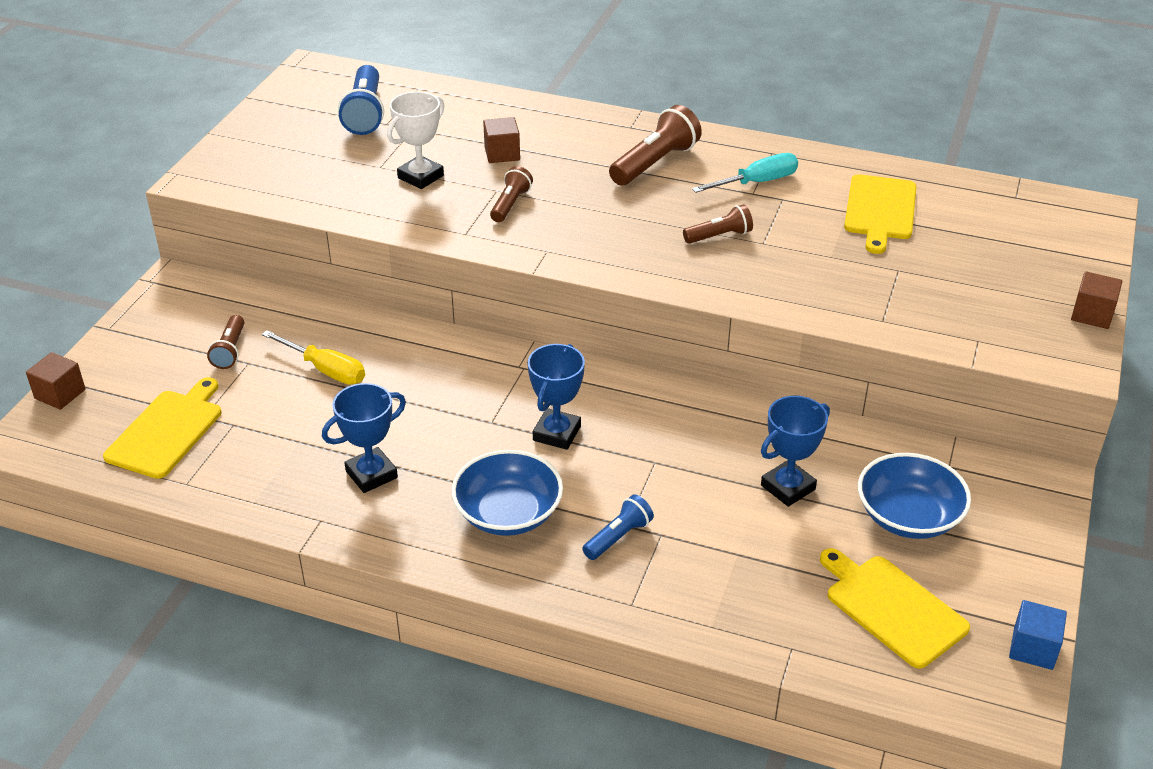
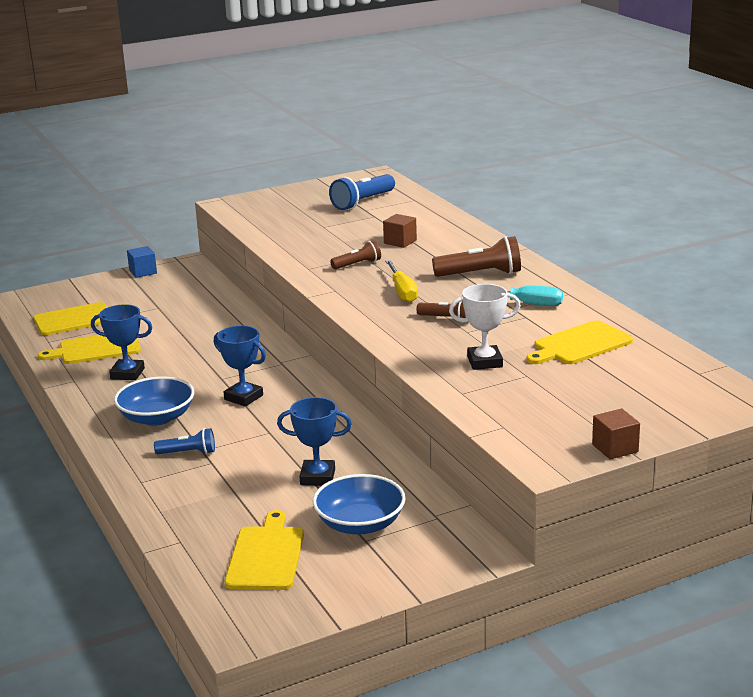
camera: 45 degrees right, 15 degrees down
(60, 394) = (62, 287): brown cube -> none
(230, 350) = (159, 299): brown flashlight -> none
(270, 461) = (96, 349): none -> yellow cutting board
(325, 370) = (186, 324): yellow screwdriver -> yellow screwdriver (402, 291)
(420, 177) = (335, 237): white trophy -> white trophy (484, 362)
(557, 433) = (243, 397): blue trophy -> blue trophy turned 60 degrees clockwise
(1033, 648) = (307, 617): blue cube -> blue cube (143, 272)

